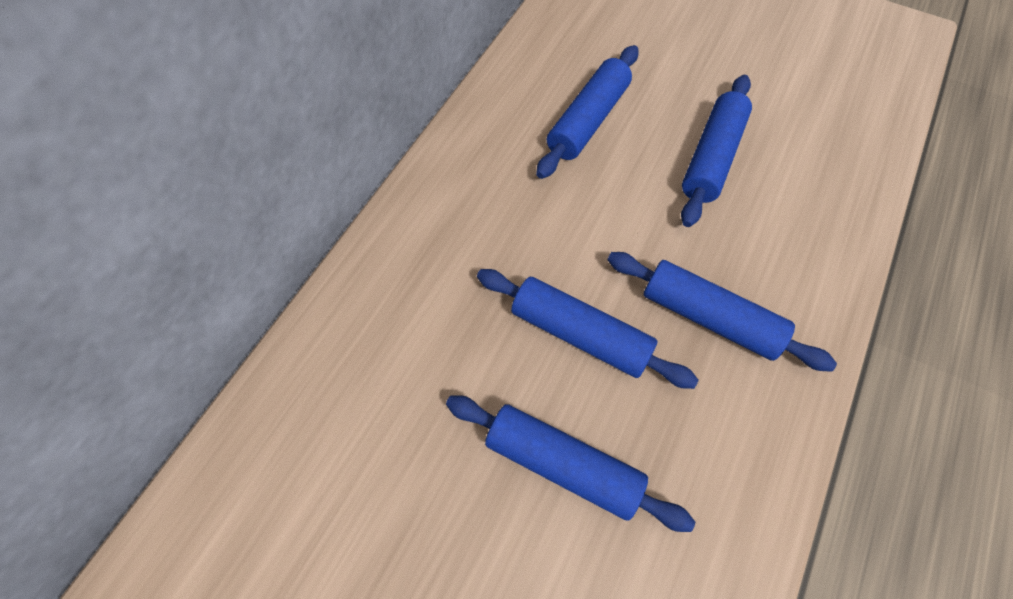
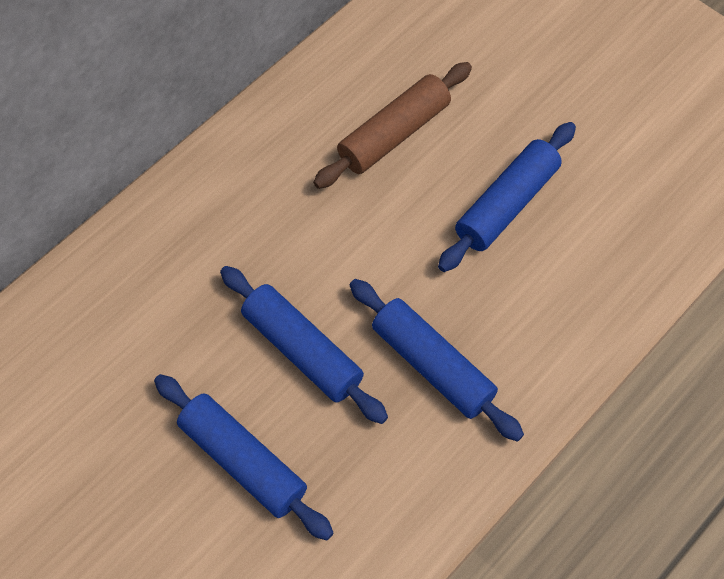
camera: 15 degrees right, 0 degrees up
(588, 120) = (394, 134): blue rolling pin -> brown rolling pin

